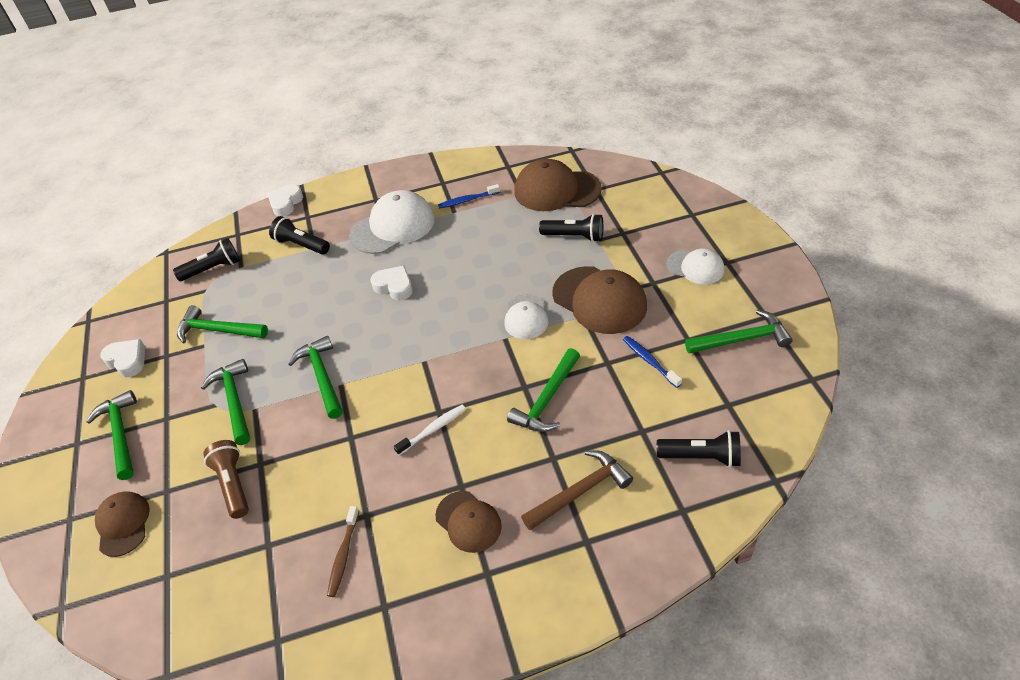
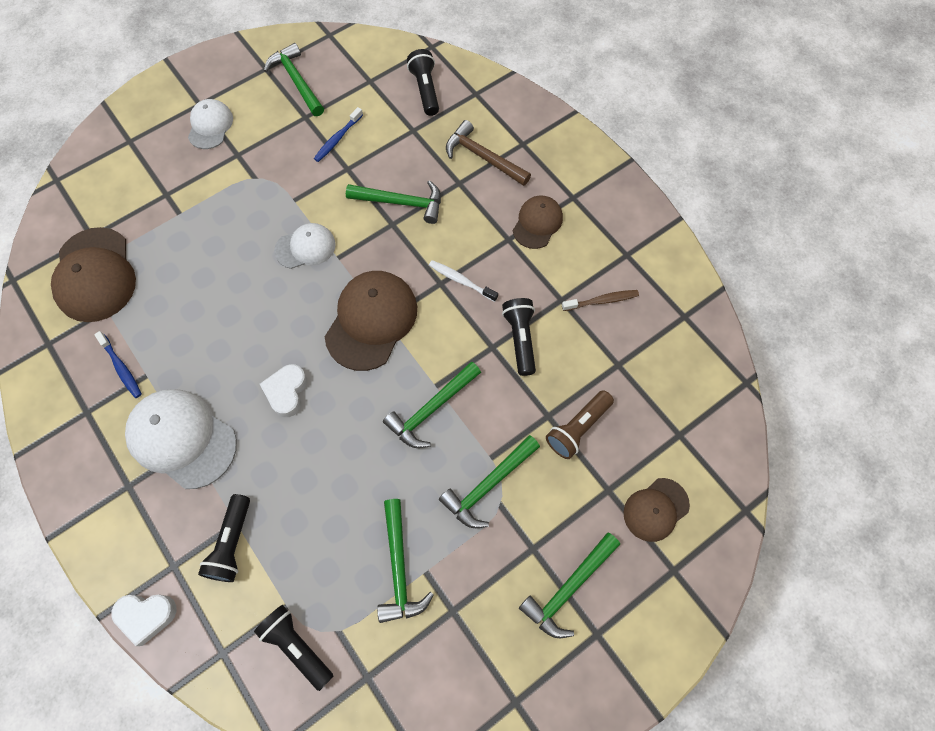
camera: 115 degrees left, 20 degrees up
(127, 361) = (474, 658): white heart -> none
(574, 236) = (177, 236): black flashlight -> black flashlight (520, 339)
(599, 300) = (269, 192): brown cap -> brown cap (371, 321)

